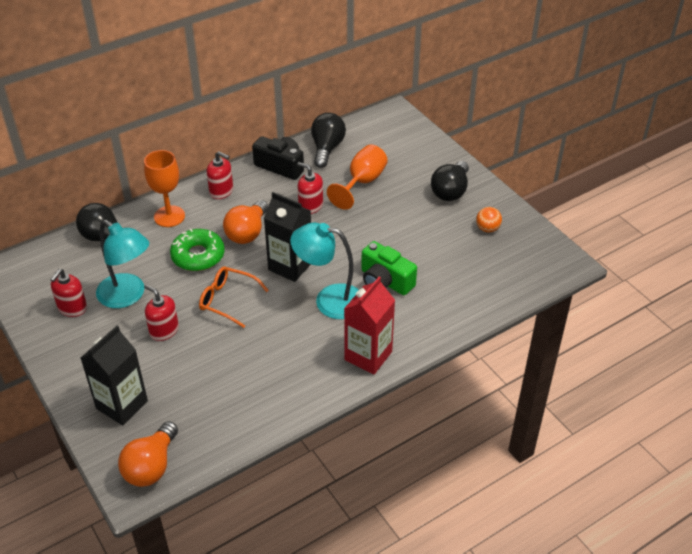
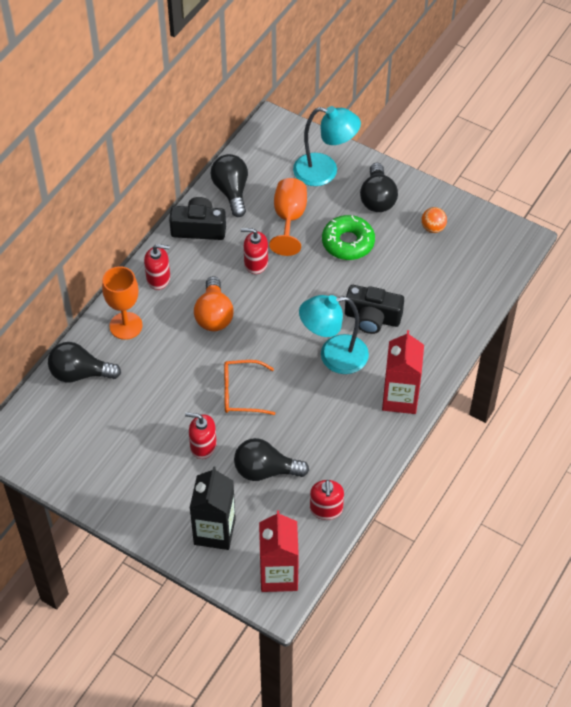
camera: 25 degrees left, 10 degrees up
(72, 308) = (100, 458): red soap dispenser -> red soap dispenser (326, 509)
(128, 296) = (145, 425): turquoise lamp -> turquoise lamp (325, 171)
(151, 466) = (279, 575): orange light bulb -> red carton
(198, 256) = (183, 358): green donut -> green donut (348, 243)
(203, 371) = (265, 470): none -> black light bulb
(290, 266) = (277, 335): black carton -> none
(385, 281) = (372, 318): green camera -> black camera

